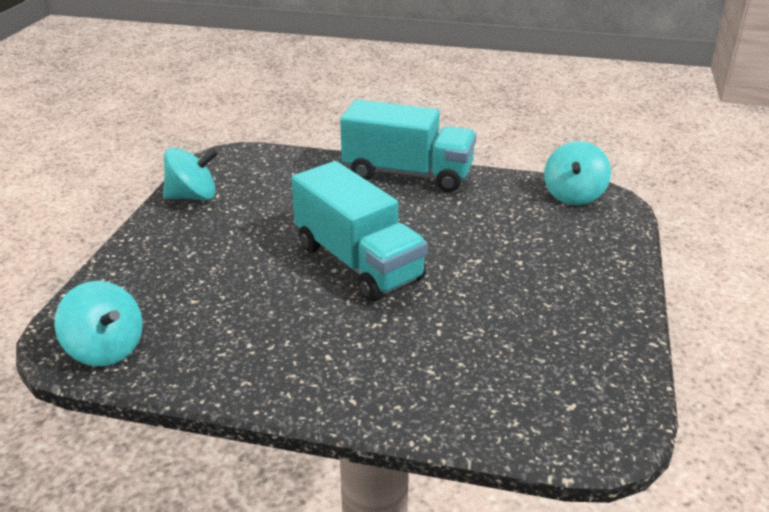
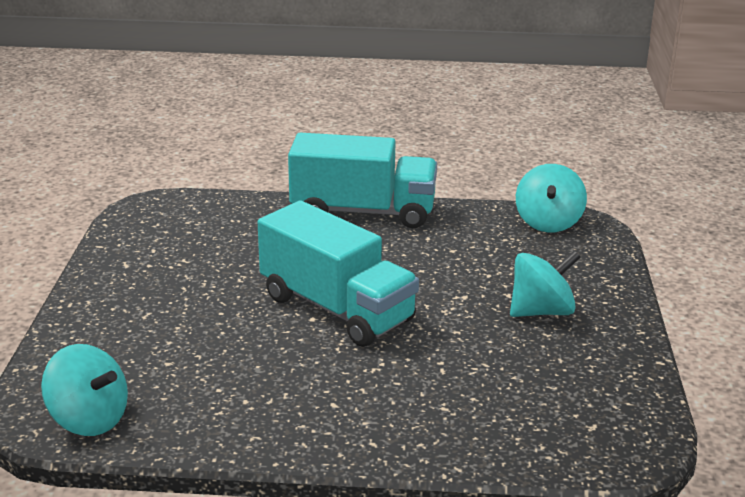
camera: 10 degrees left, 5 degrees down
(193, 196) = (125, 253): turquoise spinning top -> turquoise spinning top (541, 311)

